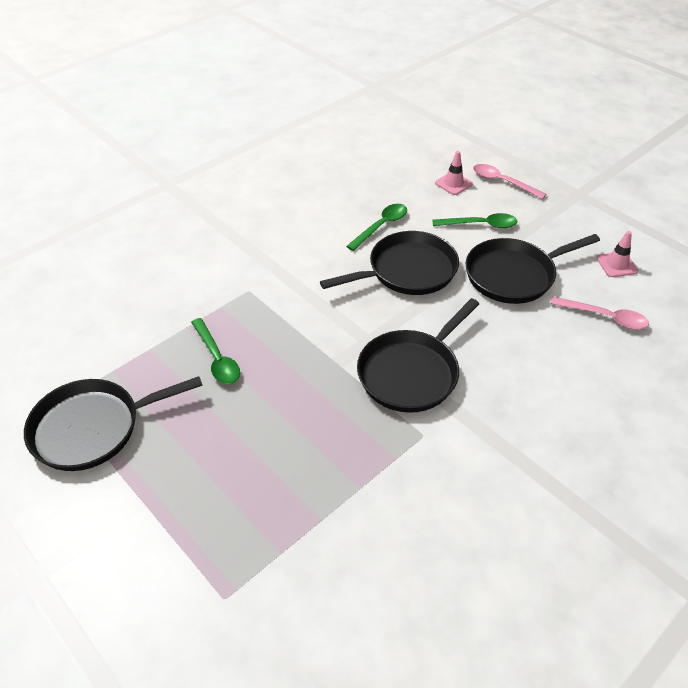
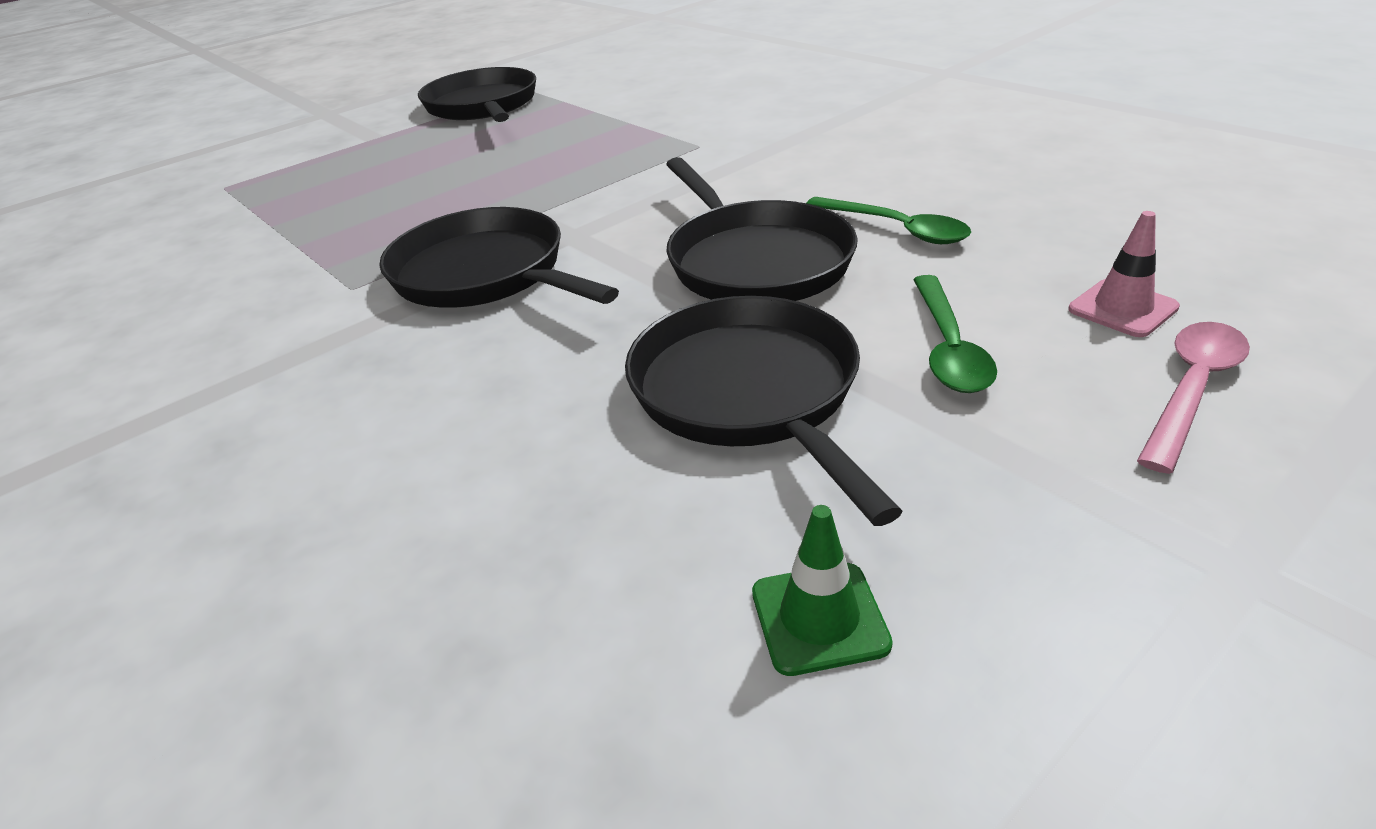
camera: 95 degrees right, 10 degrees down
(217, 358) = (566, 144): green spoon -> none
(604, 317) = (571, 548): pink spoon -> none
(617, 265) = (819, 618): pink traffic cone -> green traffic cone

